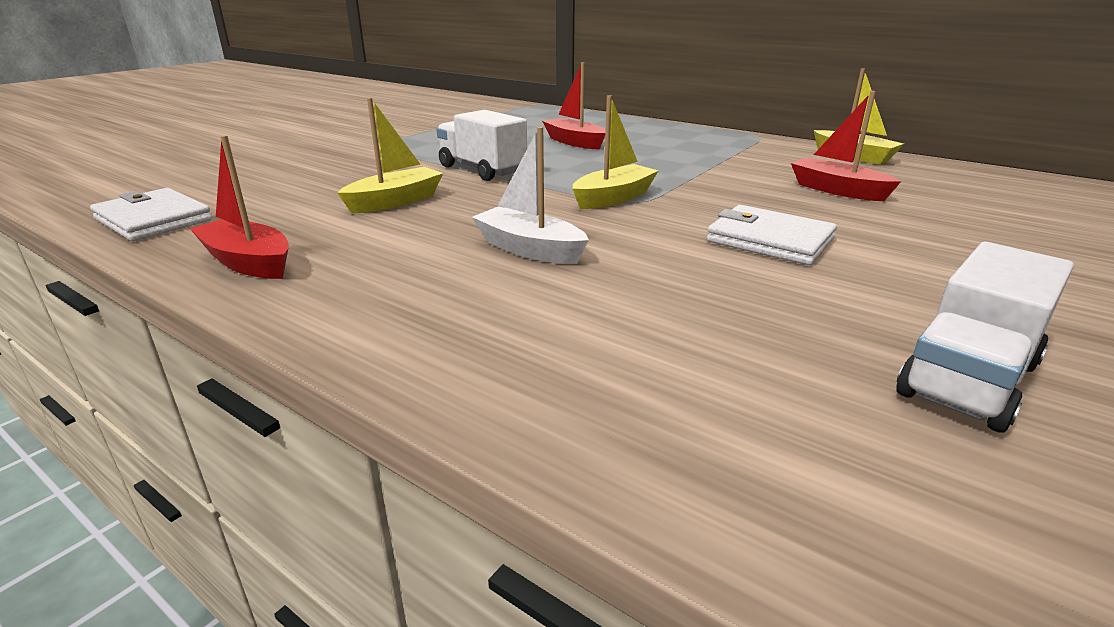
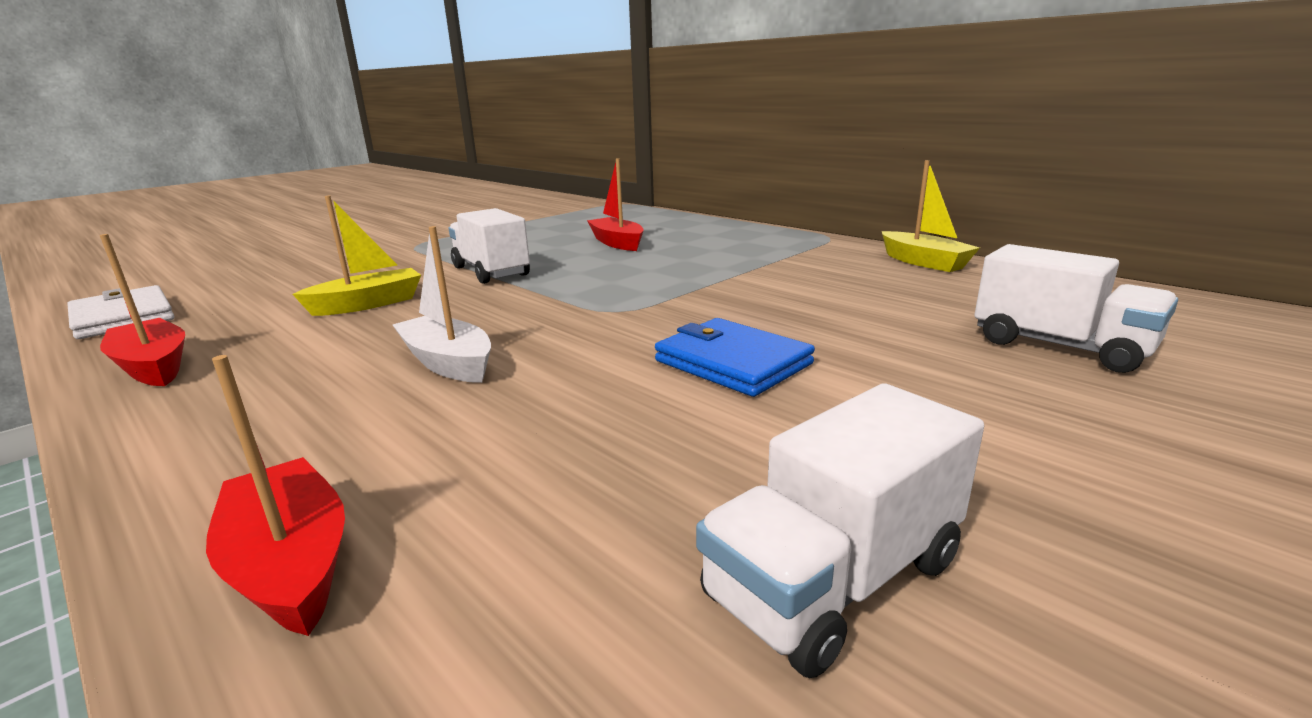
camera: 10 degrees right, 5 degrees down
(613, 198) = (598, 306): yellow boat -> none
(769, 240) = (732, 362): white wallet -> blue wallet
(837, 190) = (869, 302): red boat -> red boat (291, 563)
(1003, 220) = (1060, 346): none -> white truck

